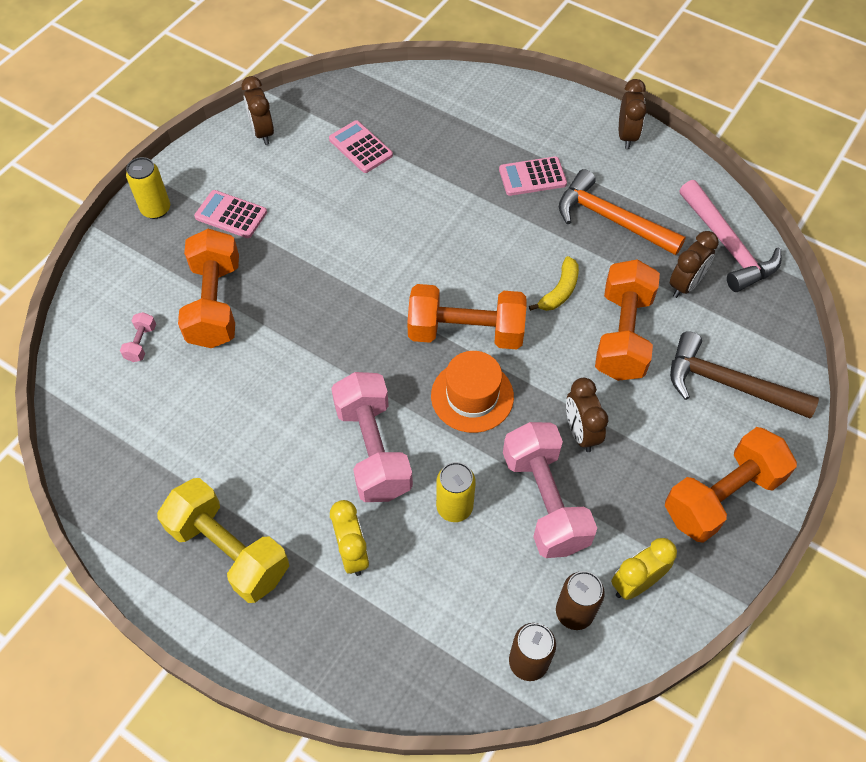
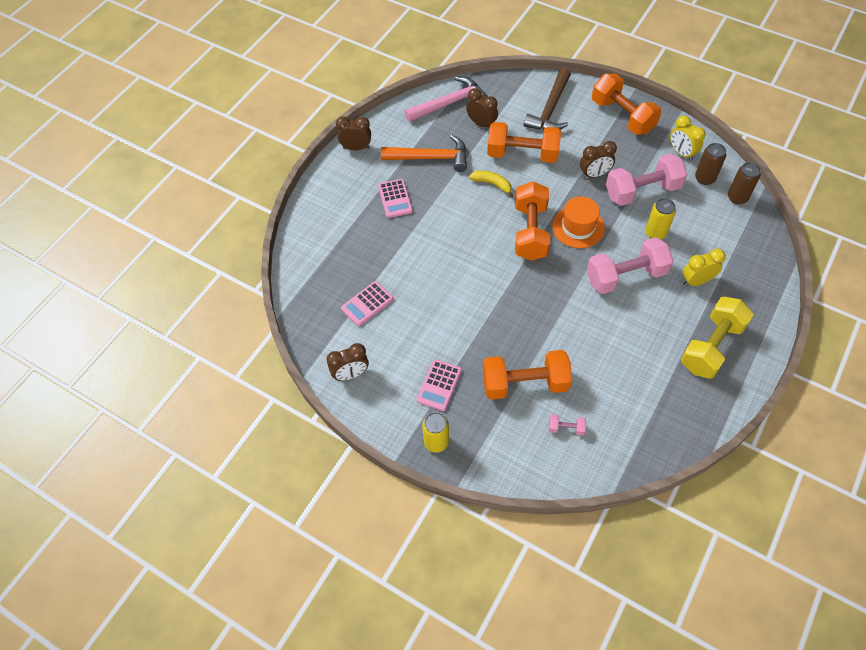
camera: 90 degrees left, 0 degrees up
(610, 219) = (431, 158): orange hammer -> orange hammer turned 120 degrees counterclockwise

